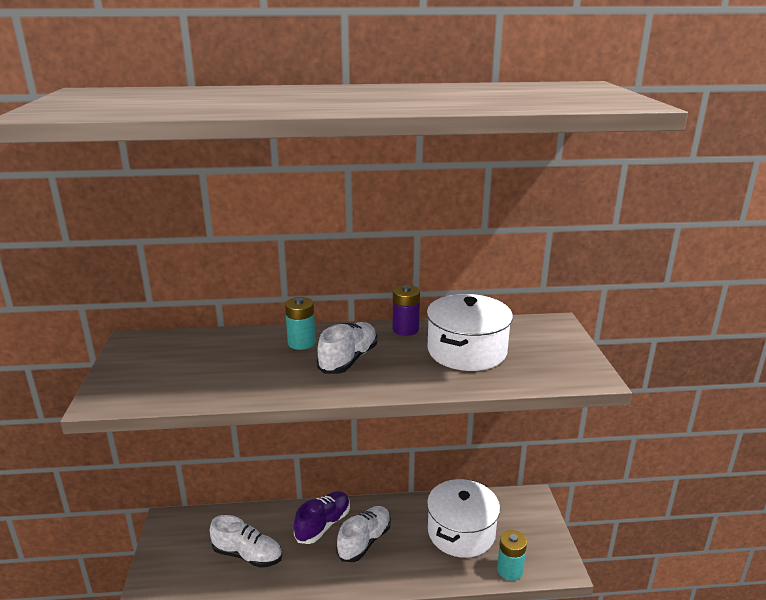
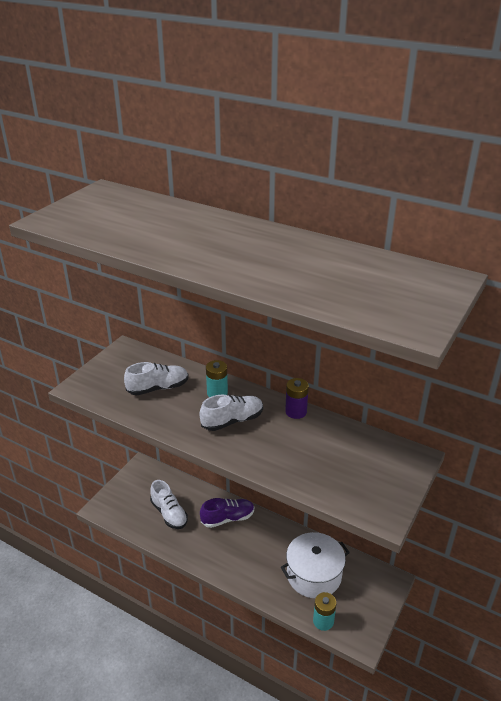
camera: 35 degrees right, 10 degrees up
(364, 541) = (244, 544): white shoe -> white shoe (158, 388)
(467, 351) = (318, 450): white pot -> none

